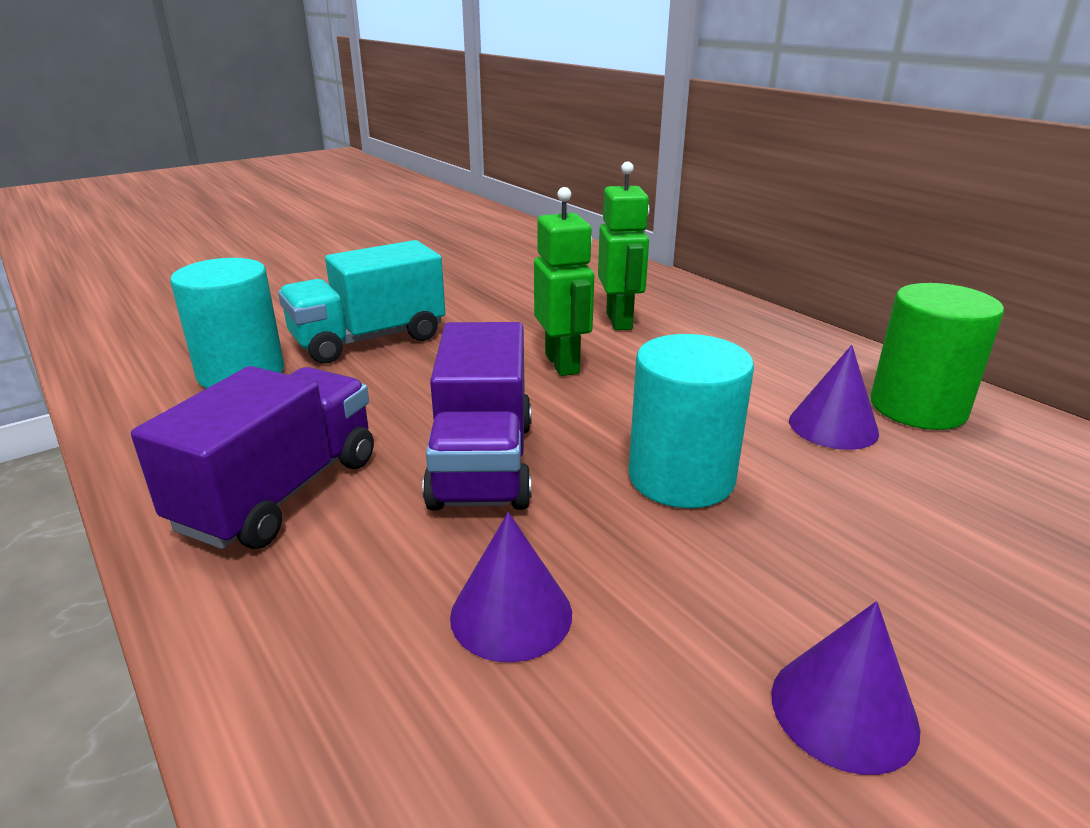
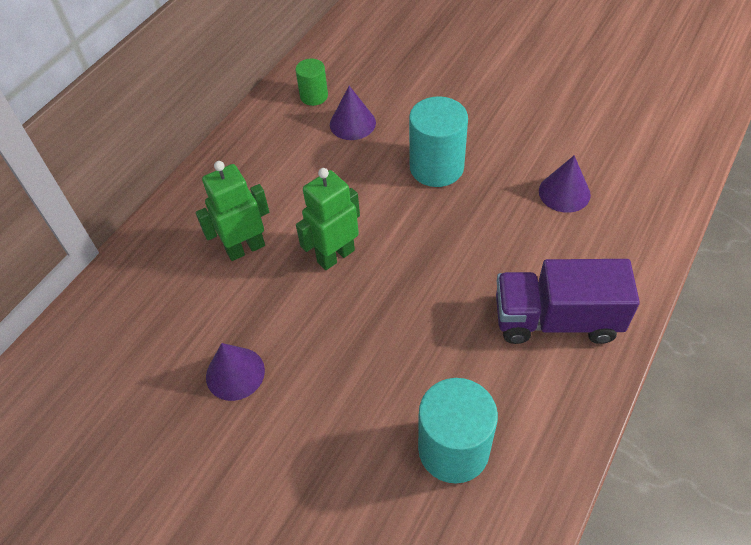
camera: 110 degrees left, 25 degrees up
(369, 339) = (354, 397): turquoise truck -> none
(483, 463) = (473, 246): purple truck -> none
(843, 710) = (541, 103): purple cone -> purple cone (235, 373)
(918, 408) = (314, 96): green cylinder -> green cylinder, size x0.57

